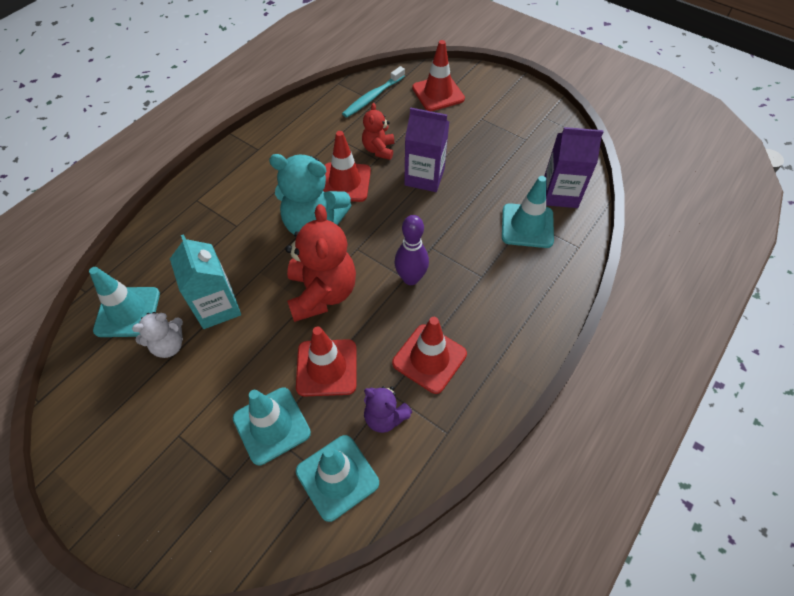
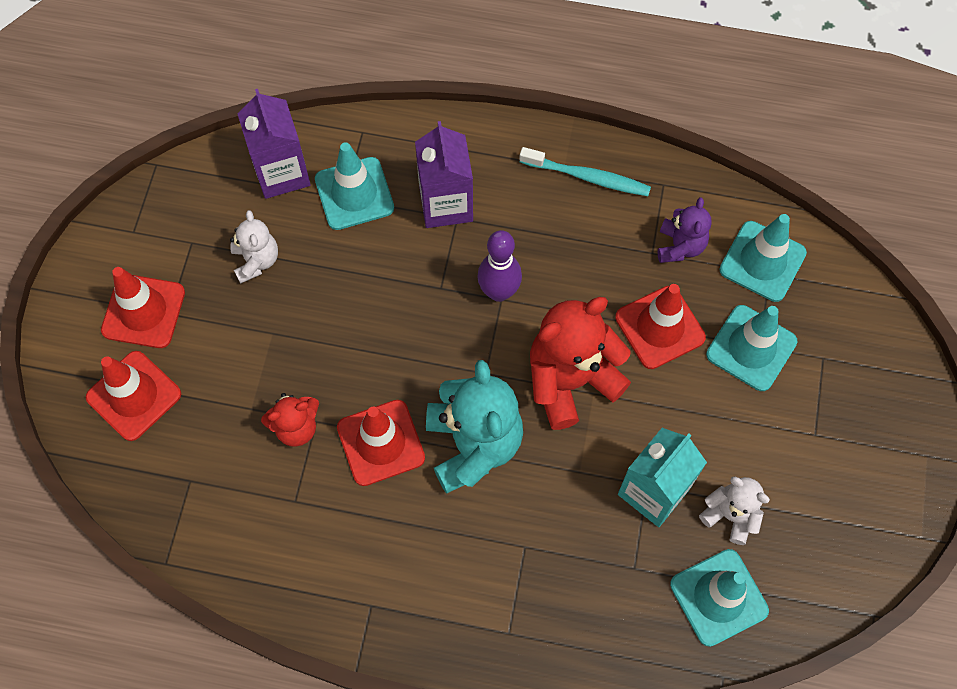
camera: 115 degrees left, 10 degrees up
(372, 97) = (181, 490): turquoise toothbrush -> turquoise toothbrush (588, 177)
(424, 177) = (323, 343): purple carton -> purple carton (446, 204)
(429, 358) = (592, 231): red traffic cone -> red traffic cone (143, 311)
(498, 163) = (256, 261): none -> white teddy bear

